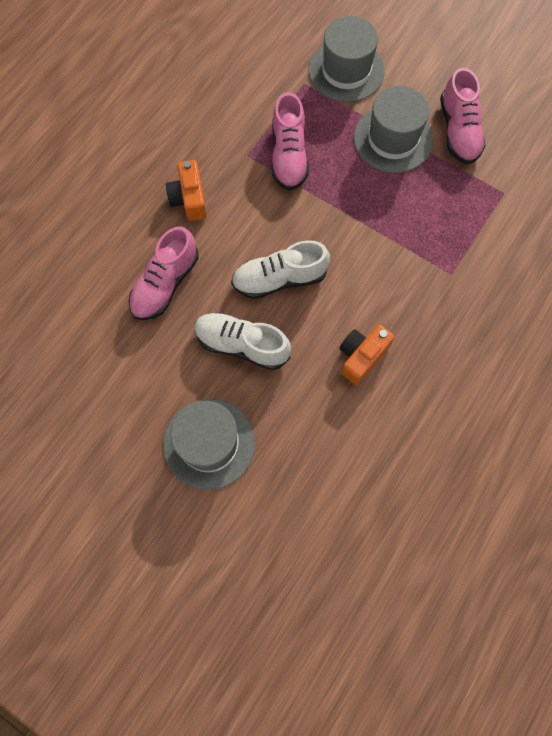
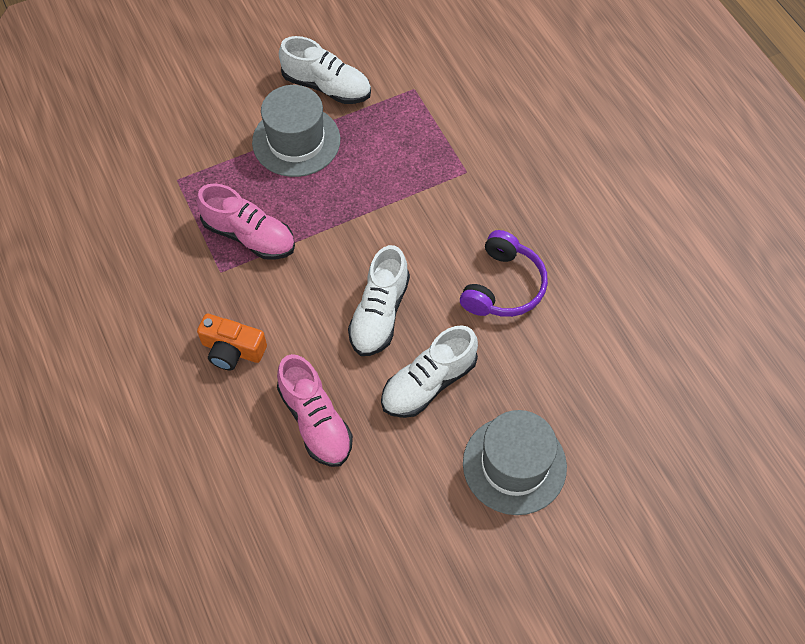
camera: 60 degrees left, 10 degrees down
(346, 71) = (191, 137): grey hat -> none
(361, 356) = (503, 286): orange camera -> purple headphones
(458, 131) = (327, 86): pink shoe -> white shoe

